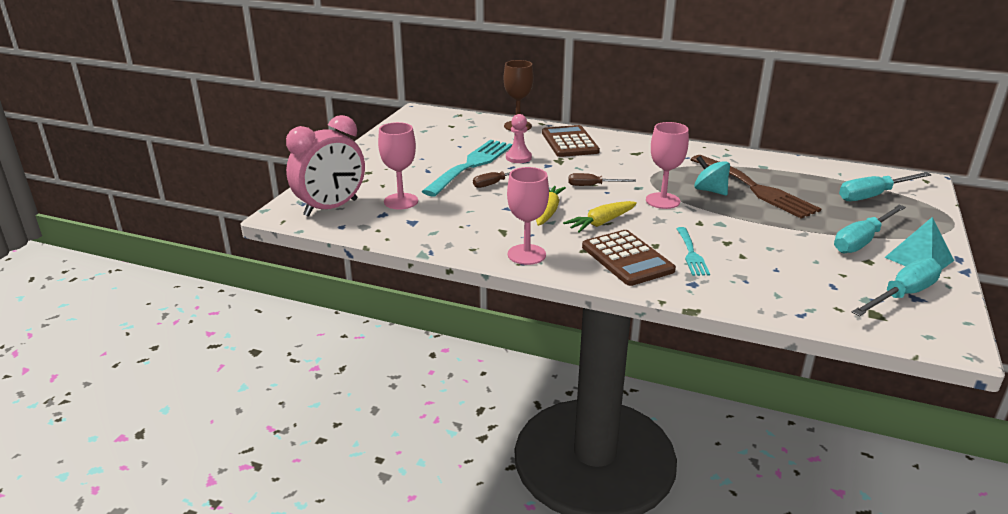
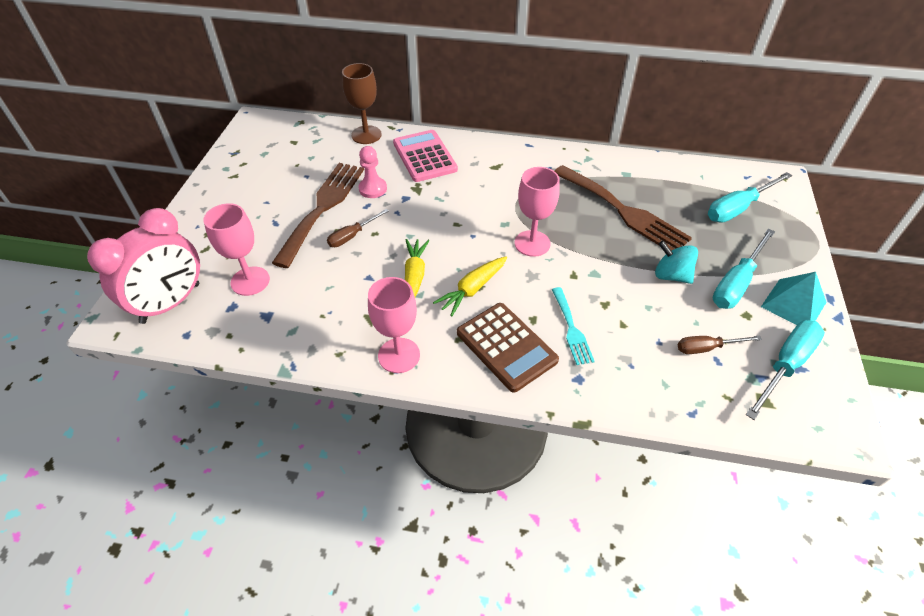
camera: 10 degrees left, 20 degrees up
(471, 165) = (323, 207): turquoise fork -> brown fork
(569, 142) = (424, 156): brown calculator -> pink calculator
(592, 186) = (457, 227): brown screwdriver -> brown screwdriver (706, 348)
(710, 190) = (578, 220): turquoise spinning top -> turquoise spinning top (671, 275)

